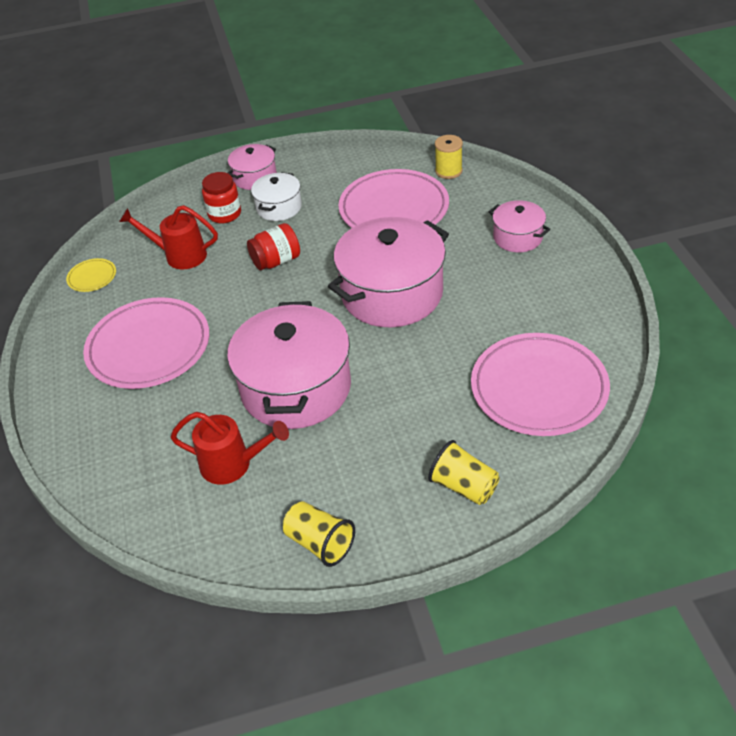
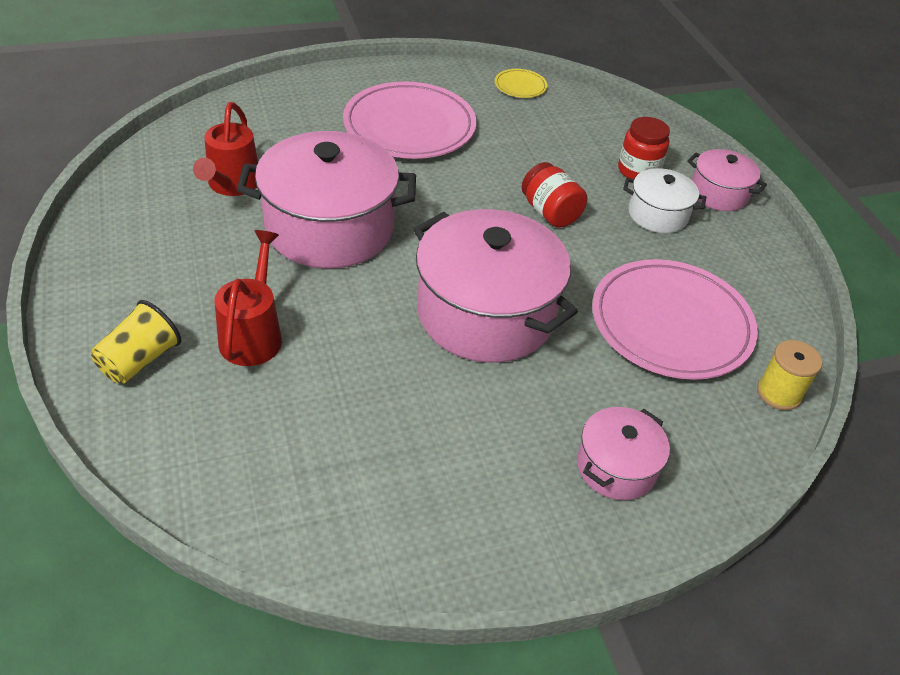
camera: 80 degrees right, 0 degrees up
(179, 255) = (558, 140): red watering can -> red watering can (253, 334)
(320, 543) = (108, 243): yellow cup -> none
(539, 388) = (282, 454): pink plate -> none

